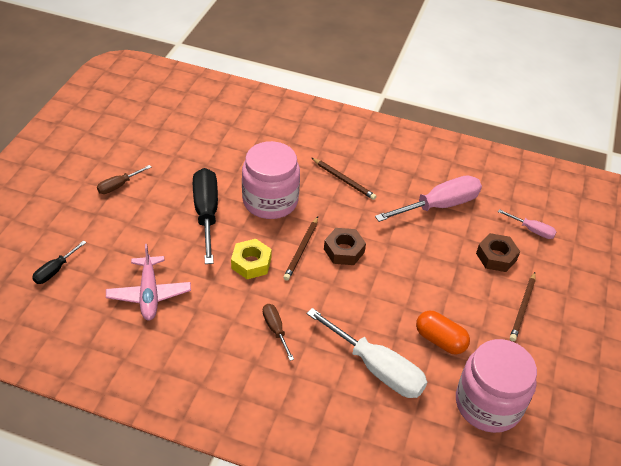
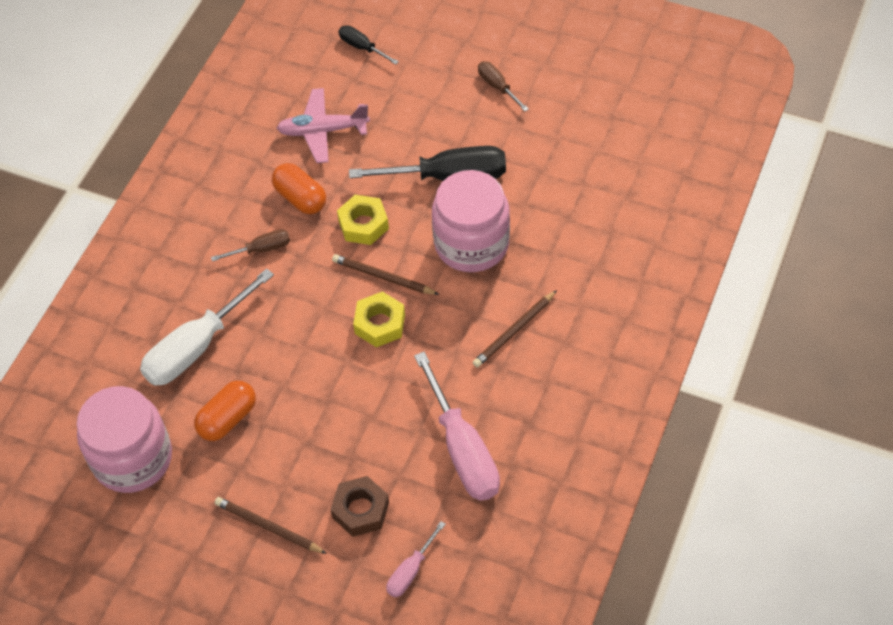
camera: 100 degrees right, 10 degrees up
(222, 305) = (300, 198): none -> orange capsule
(344, 250) = (380, 324): brown nut -> yellow nut

